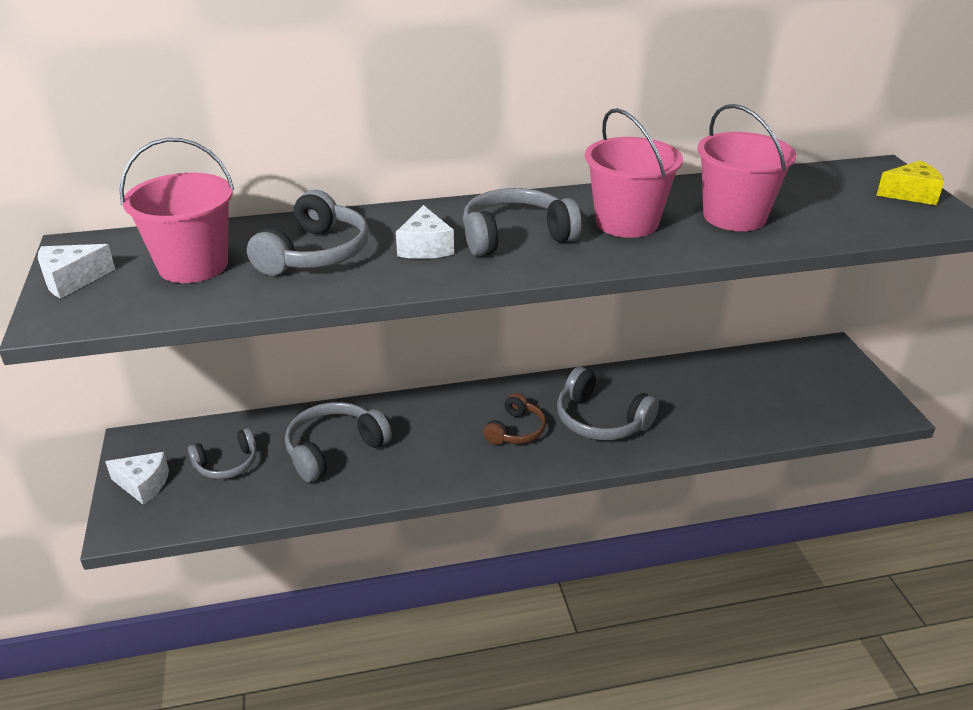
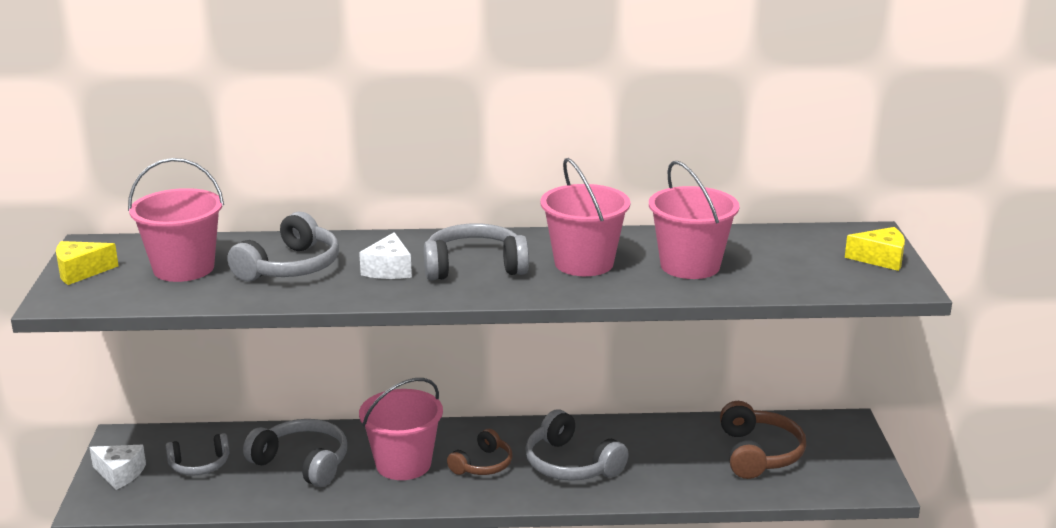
camera: 10 degrees right, 10 degrees down
(72, 280) = (81, 272): white cheese -> yellow cheese
(334, 449) = (302, 463): grey headphones -> grey headphones turned 60 degrees clockwise
(437, 439) = (403, 464): none -> pink bucket
(768, 389) = (758, 453): none -> brown headphones

